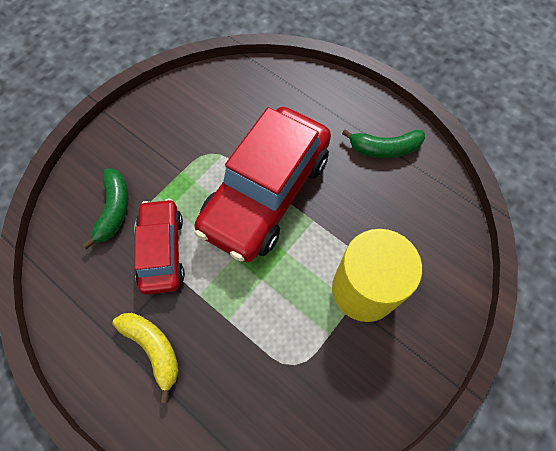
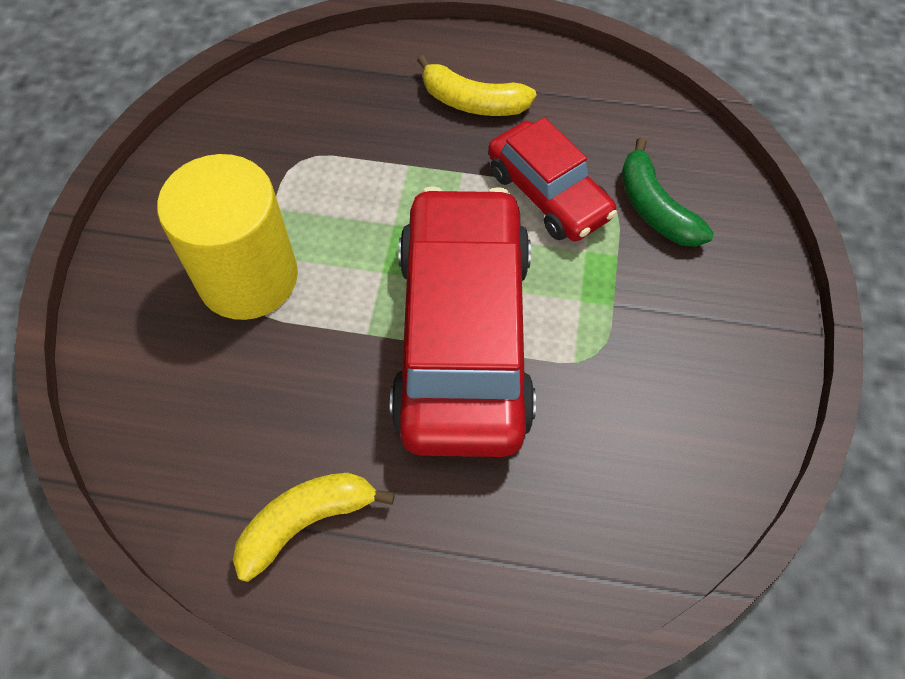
camera: 150 degrees right, 5 degrees down
(384, 148) = (306, 522): green banana -> yellow banana

